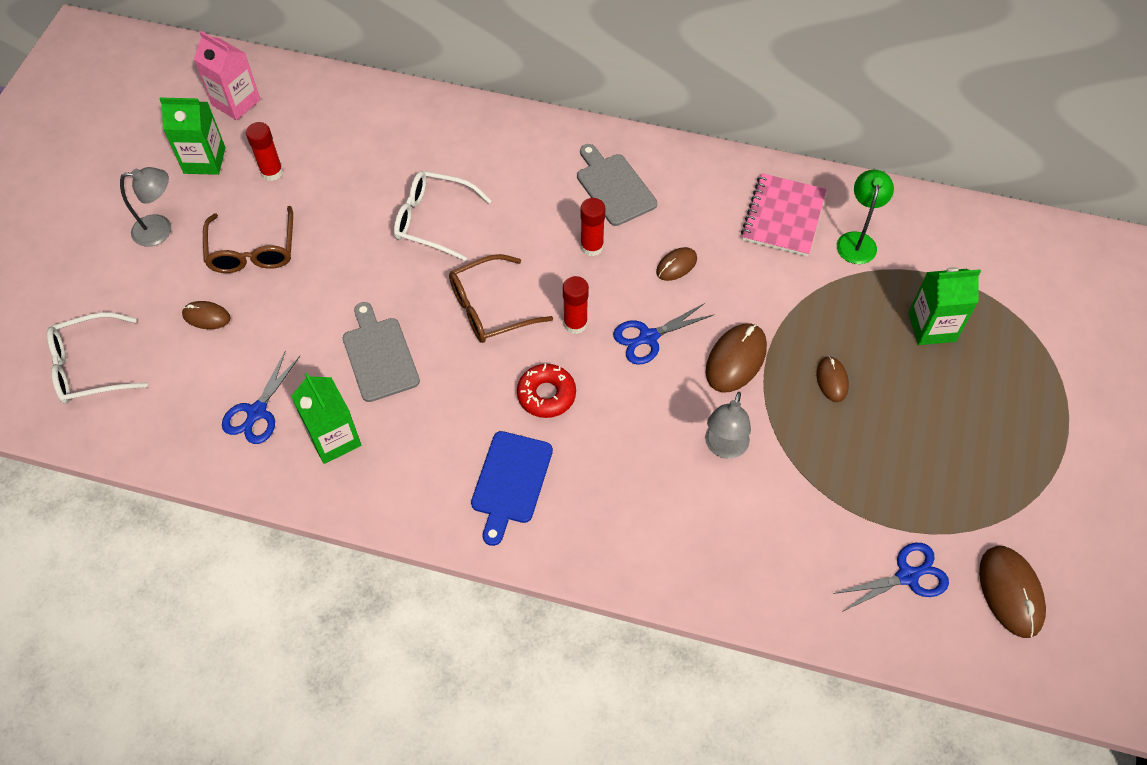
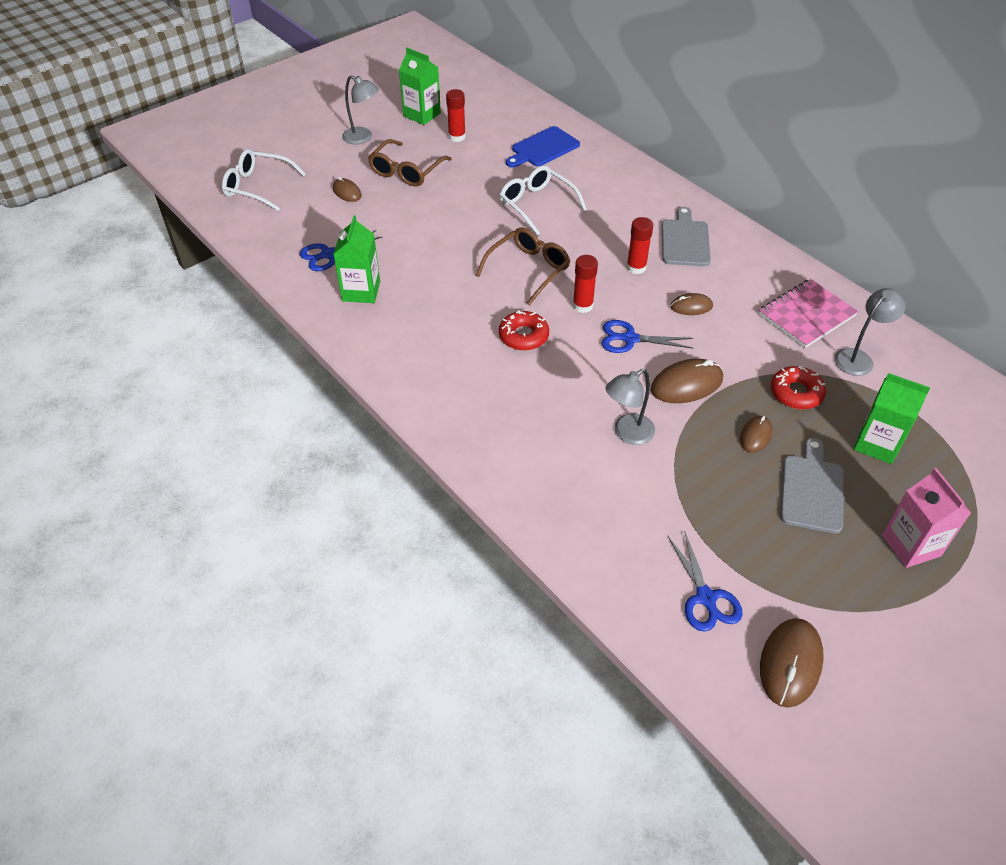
camera: 35 degrees right, 10 degrees down
(236, 102) = (469, 94): pink carton -> pink carton (911, 545)
(379, 355) = (432, 261): grey cutting board -> grey cutting board (812, 490)
(489, 308) = (529, 269): brown glasses -> brown glasses turned 120 degrees clockwise
(510, 482) = (452, 373): blue cutting board -> blue cutting board (543, 148)
(833, 312) = (796, 393): none -> red donut
(857, 241) = (858, 358): green lamp -> grey lamp
(908, 576) = (706, 598): blue scissors -> blue scissors turned 60 degrees clockwise

